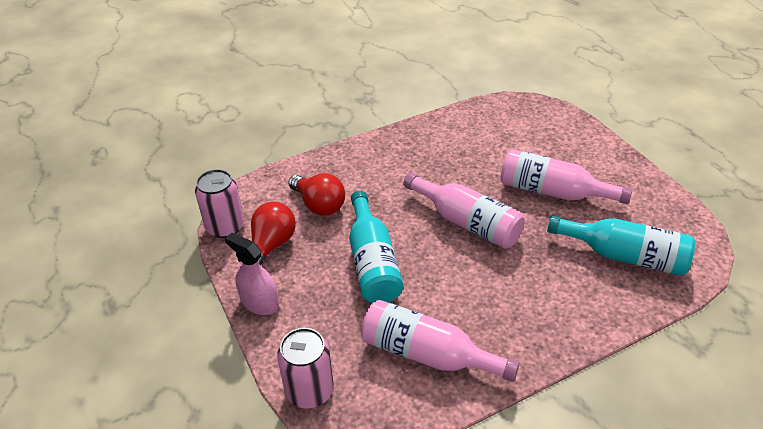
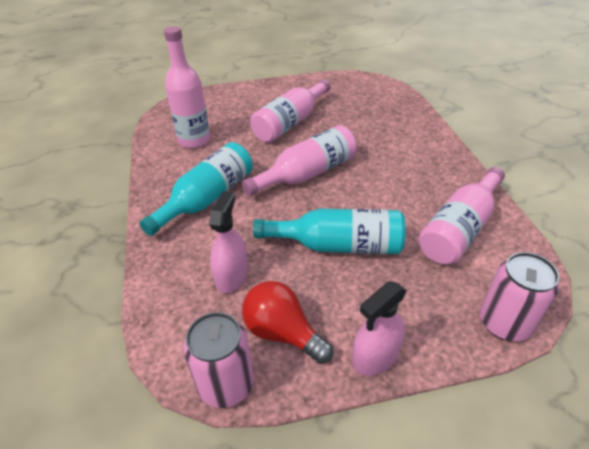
camera: 75 degrees left, 0 degrees up
(319, 205) = (232, 276): red light bulb -> pink spray bottle
(483, 134) = (194, 140): none -> pink bottle
(624, 256) = (371, 110): turquoise bottle -> turquoise bottle (207, 198)

